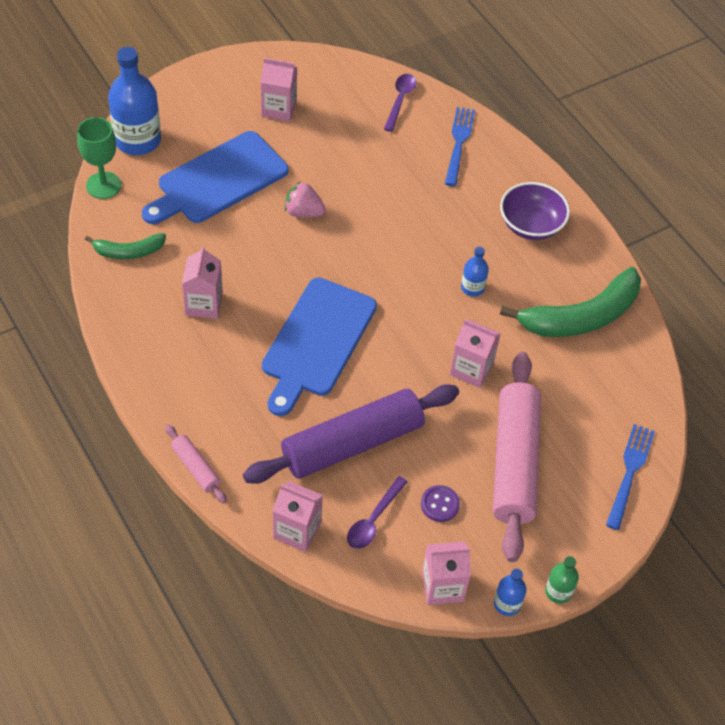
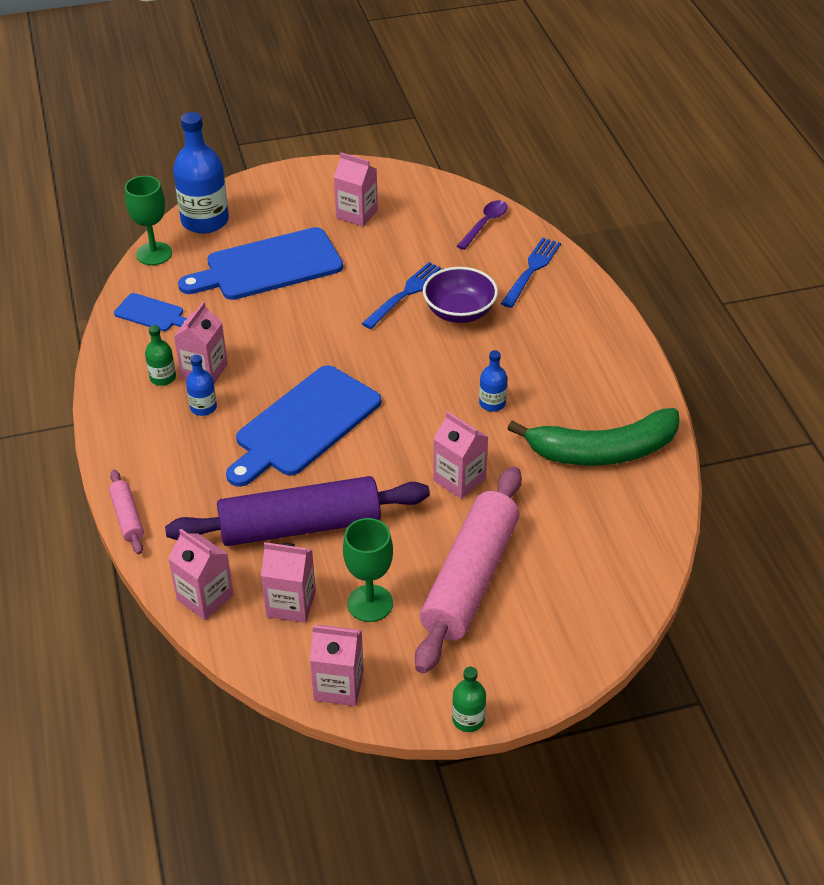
camera: 20 degrees right, 10 degrees down
(129, 252) = (151, 313): green banana -> blue cutting board
(168, 318) = (163, 378): none -> green bottle
(303, 212) = (342, 307): pink strawberry -> none
(373, 520) = (291, 604): purple spoon -> pink carton
(440, 504) = (370, 603): purple button -> green goblet
(507, 604) = (404, 719): blue bottle -> blue bottle (203, 407)
(531, 225) = (580, 356): purple bowl -> purple bowl (459, 312)
(629, 472) = (599, 614): blue fork -> blue fork (406, 293)

